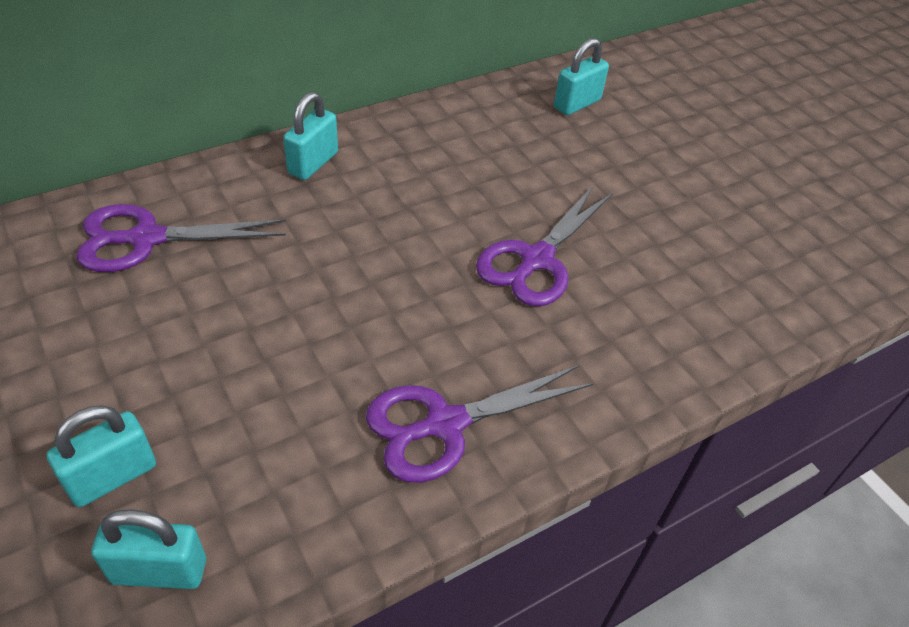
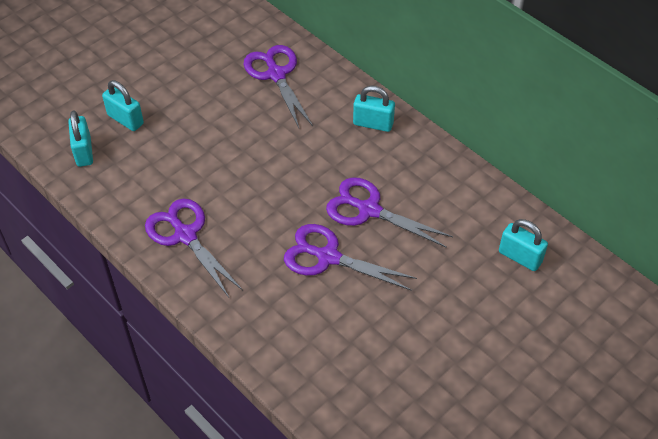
camera: 80 degrees right, 5 degrees up
(466, 202) = (369, 210): none -> purple scissors

